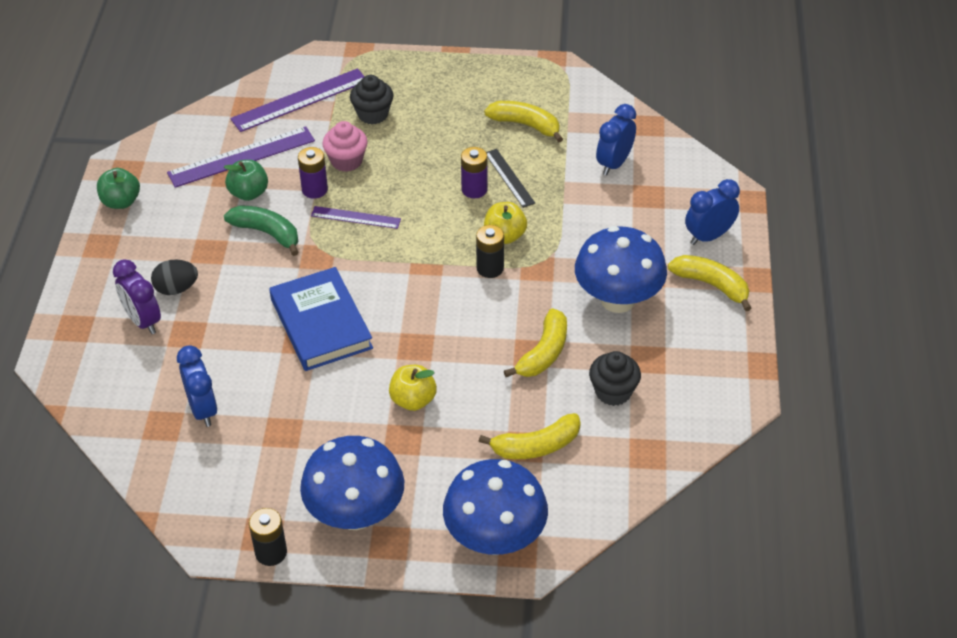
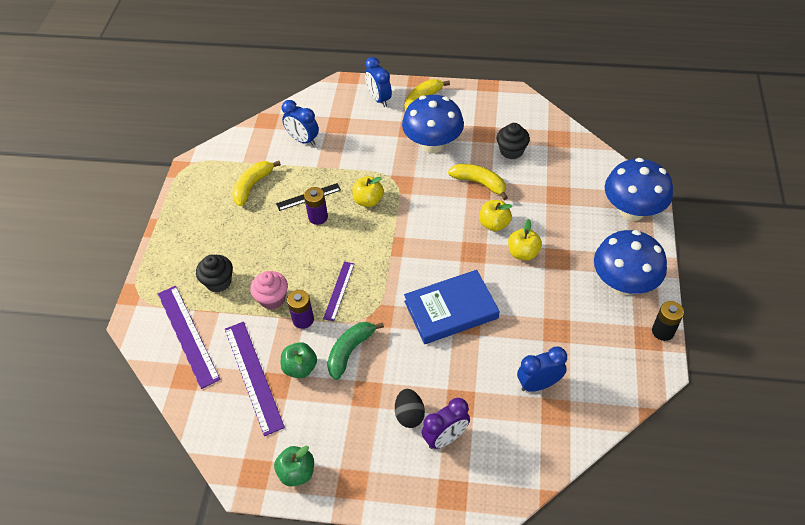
camera: 85 degrees left, 5 degrees up
(465, 369) = (494, 224): none -> yellow apple
(490, 268) = (400, 209): black battery -> none
(536, 446) = (558, 189): yellow banana -> none

